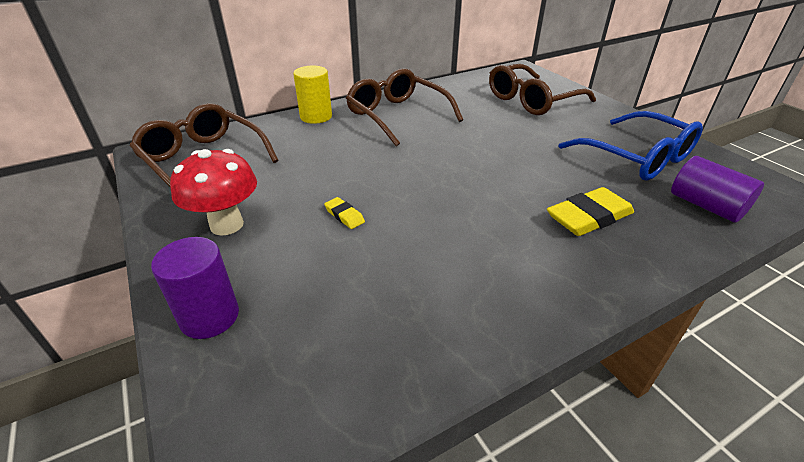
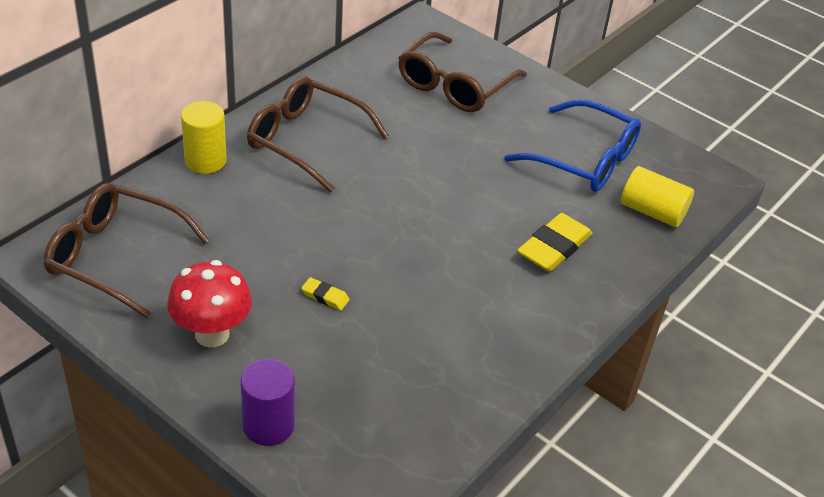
camera: 25 degrees left, 5 degrees up
(706, 206) = (652, 211): purple cylinder -> yellow cylinder

